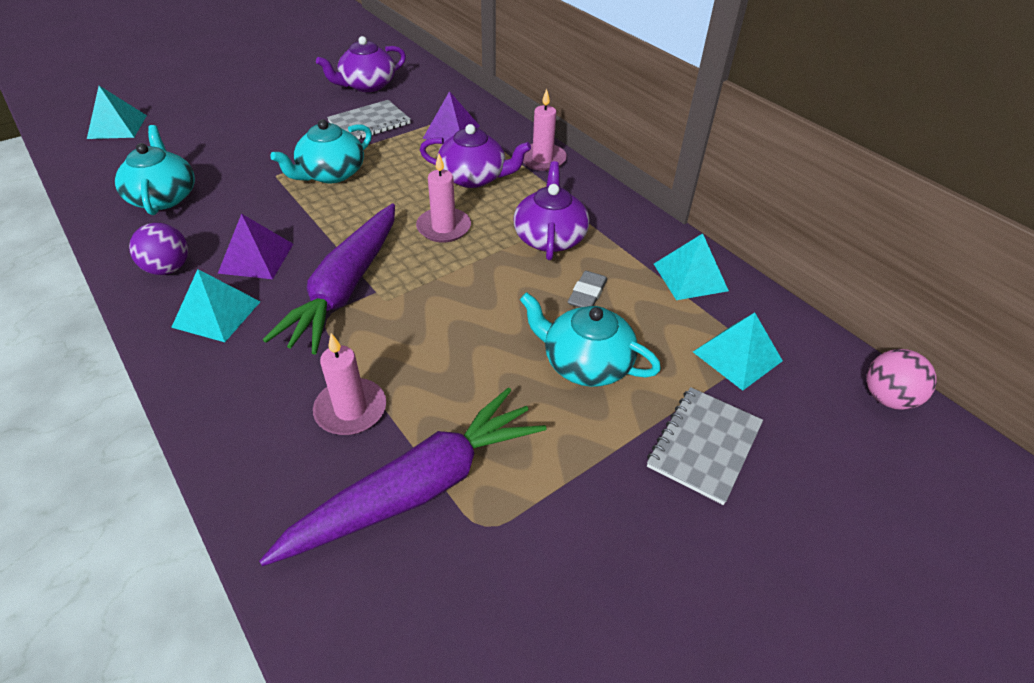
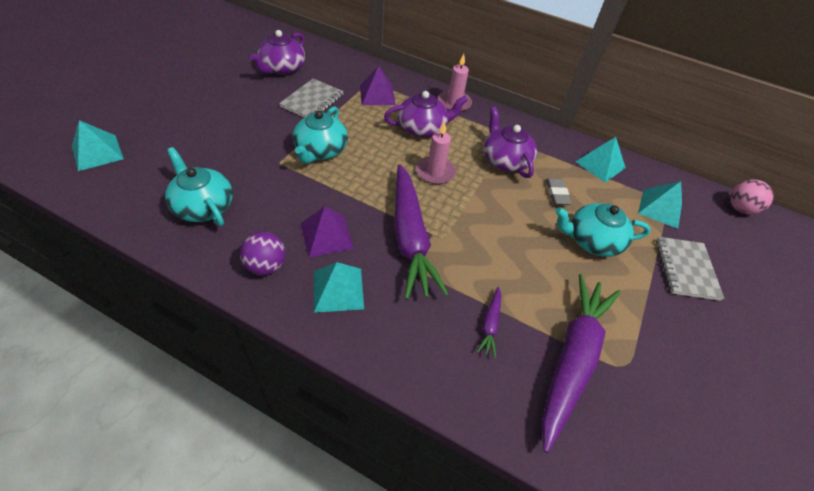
camera: 30 degrees left, 5 degrees up
(351, 409) = (490, 324): pink candle -> purple carrot

